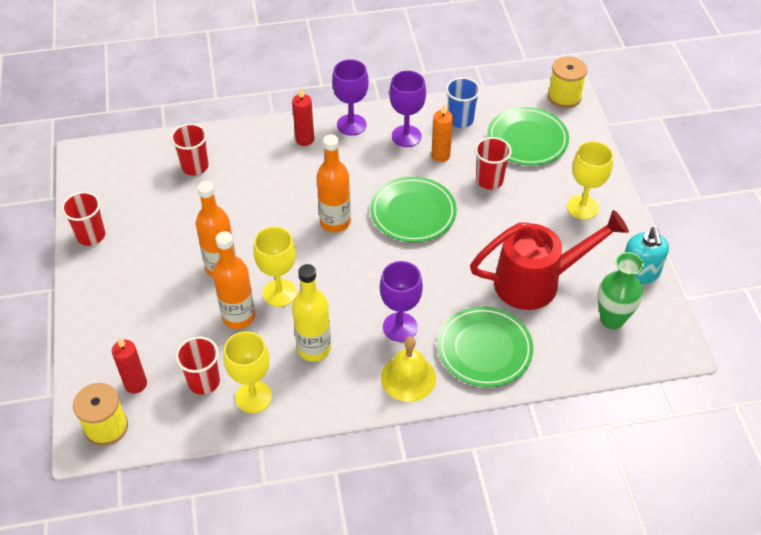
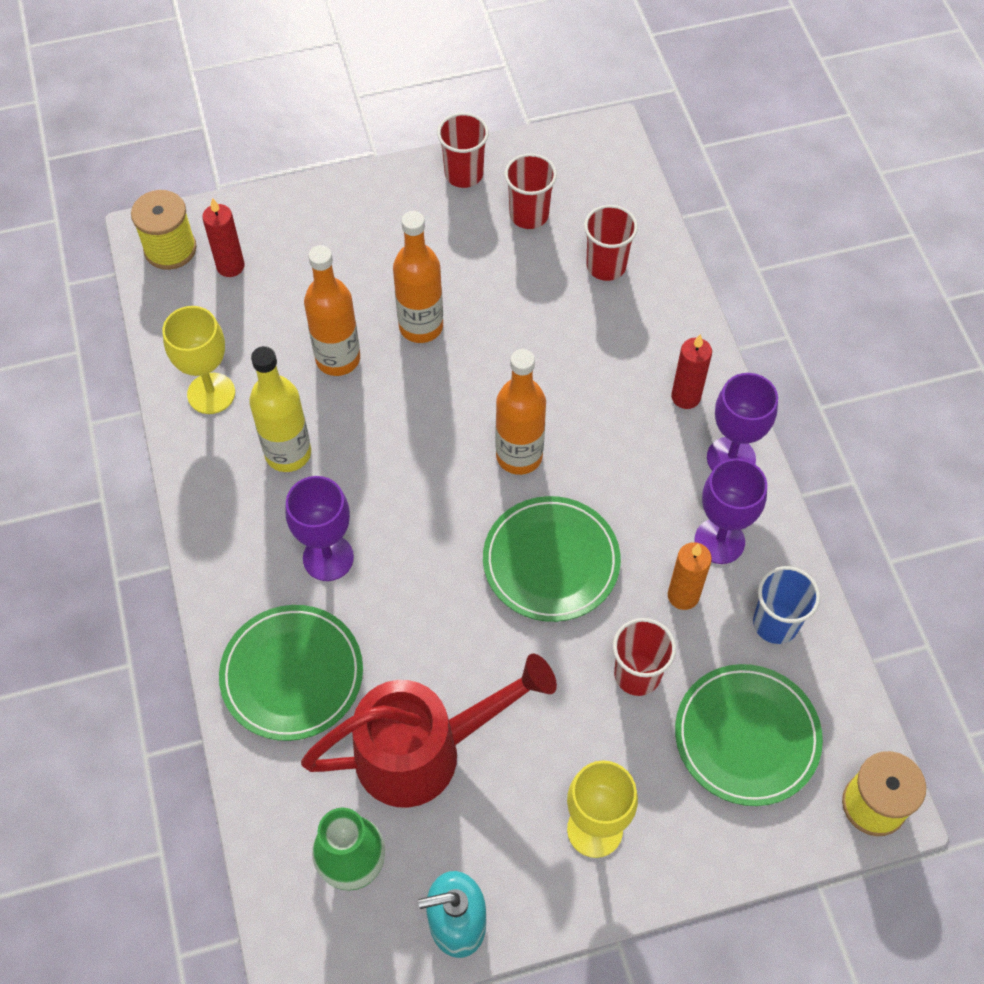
camera: 85 degrees right, 10 degrees up
(204, 382) = (234, 336): red cup -> red cup (529, 215)
(279, 293) = (381, 401): yellow goblet -> none
(408, 377) = (241, 574): yellow bell -> none
(537, 282) = (424, 751): red watering can -> red watering can turned 90 degrees counterclockwise

